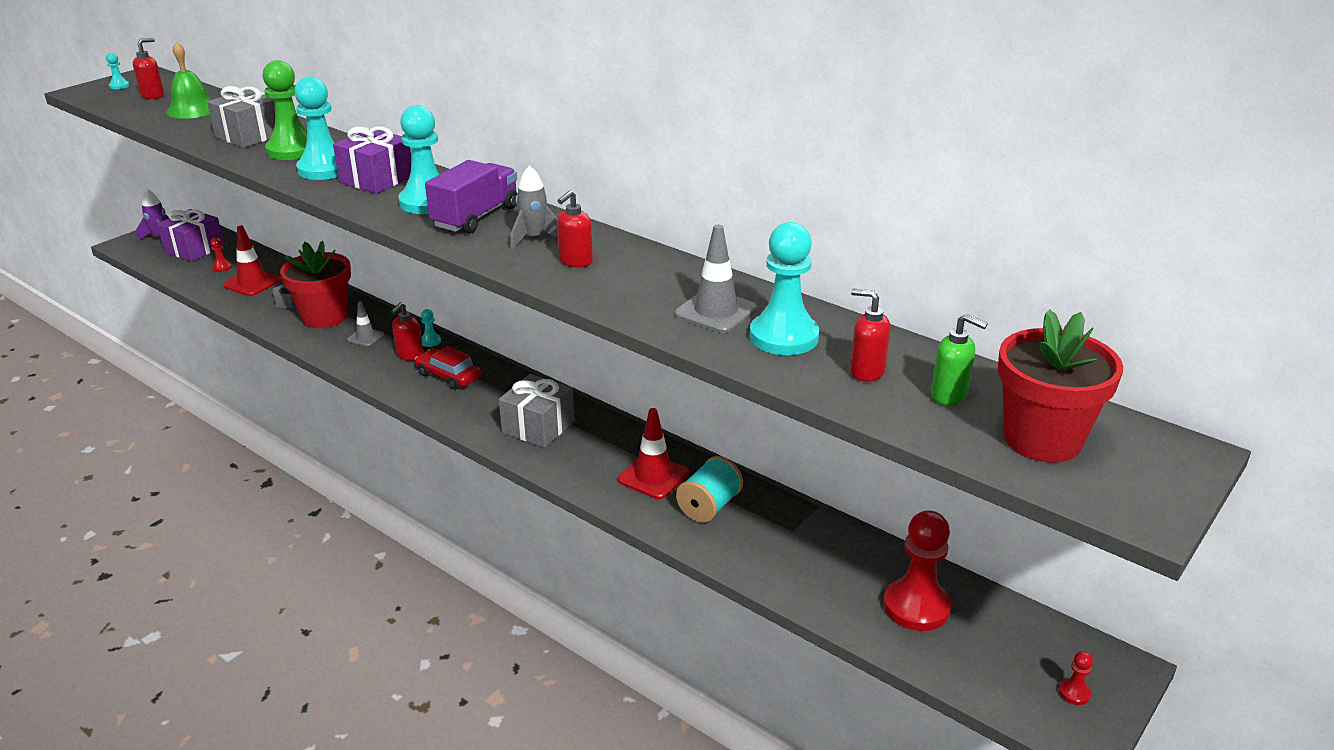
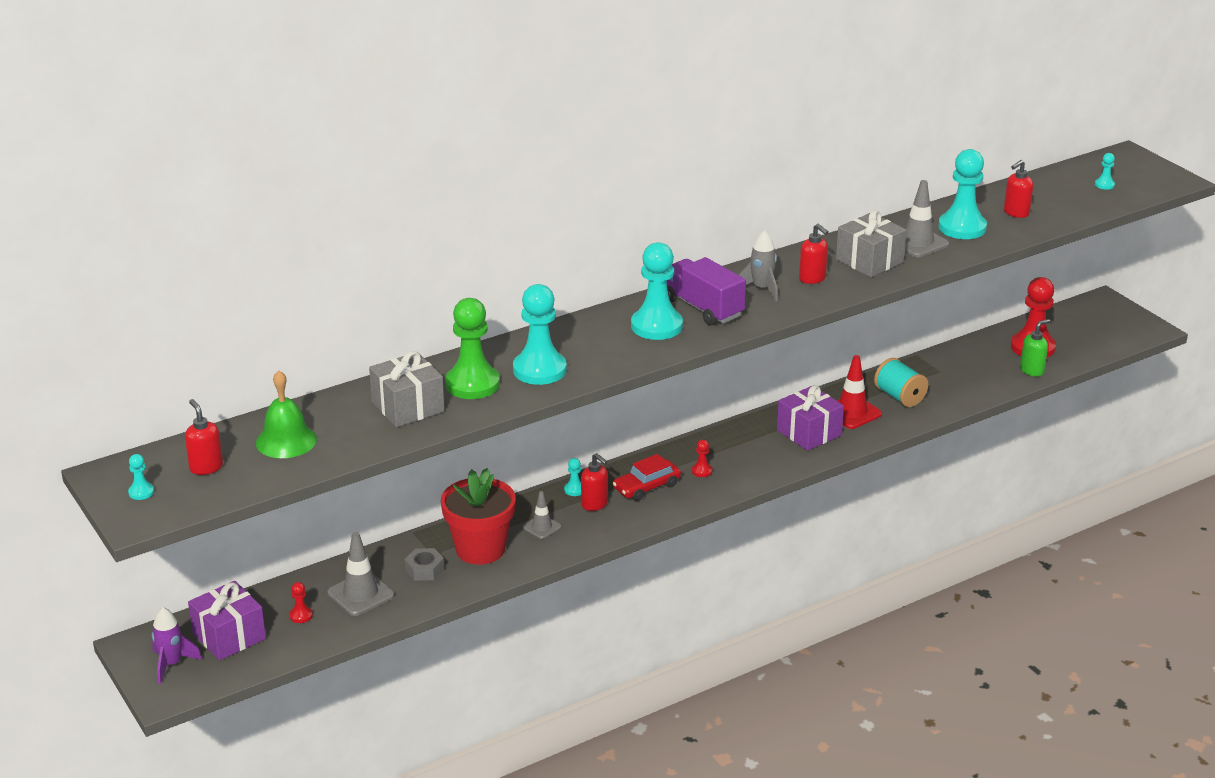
camera: 70 degrees left, 0 degrees up
(252, 283) = (360, 594): red traffic cone -> grey traffic cone
(376, 179) = (585, 345): purple gift -> purple gift (809, 432)
(538, 427) = (756, 452): grey gift -> grey gift (869, 261)
(949, 395) = (1051, 196): green soap dispenser -> green soap dispenser (1032, 370)
(1042, 439) = (1104, 185): red flower pot -> turquoise pawn
(1074, 693) = (1119, 320): red pawn -> red pawn (702, 471)

